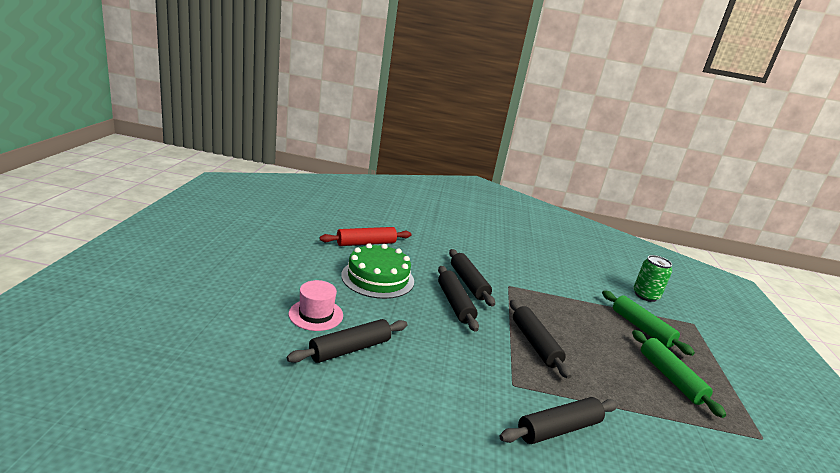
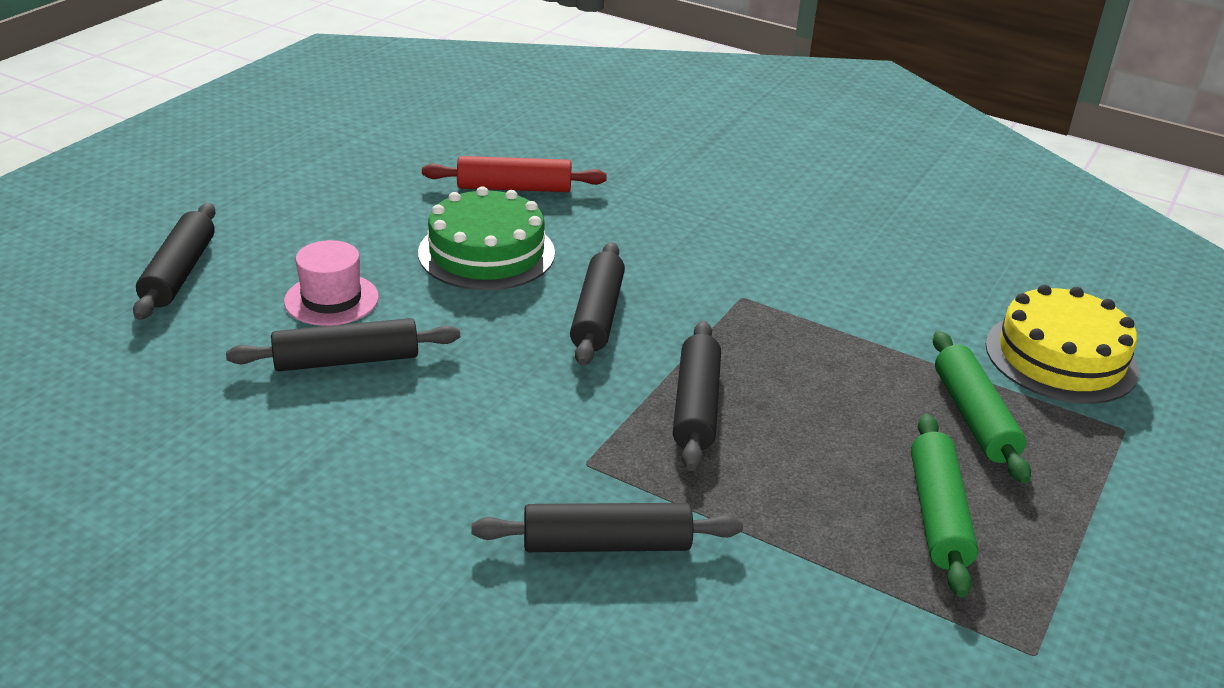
camera: 25 degrees right, 10 degrees up
(468, 283) = (659, 282): black rolling pin -> black rolling pin (179, 273)
(645, 295) = (1061, 357): green can -> yellow cake

